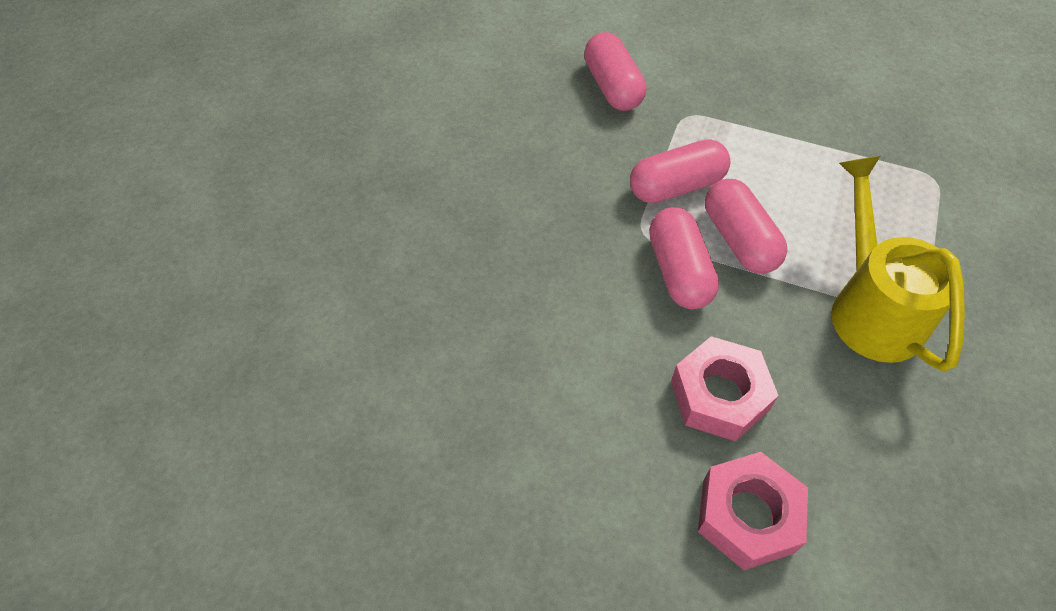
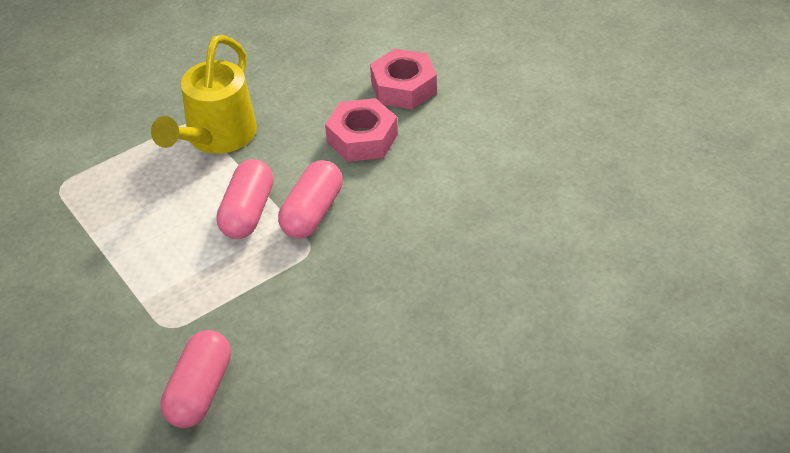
camera: 145 degrees left, 10 degrees down
(676, 186) = (247, 271): pink capsule -> none

